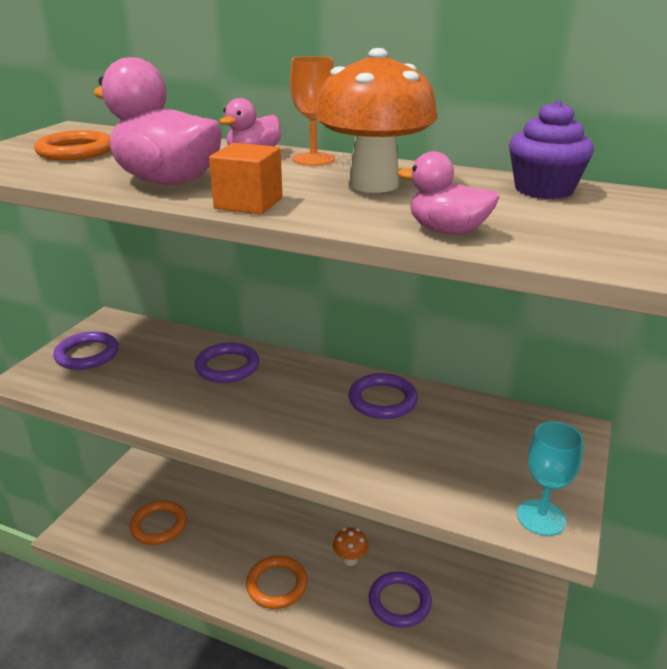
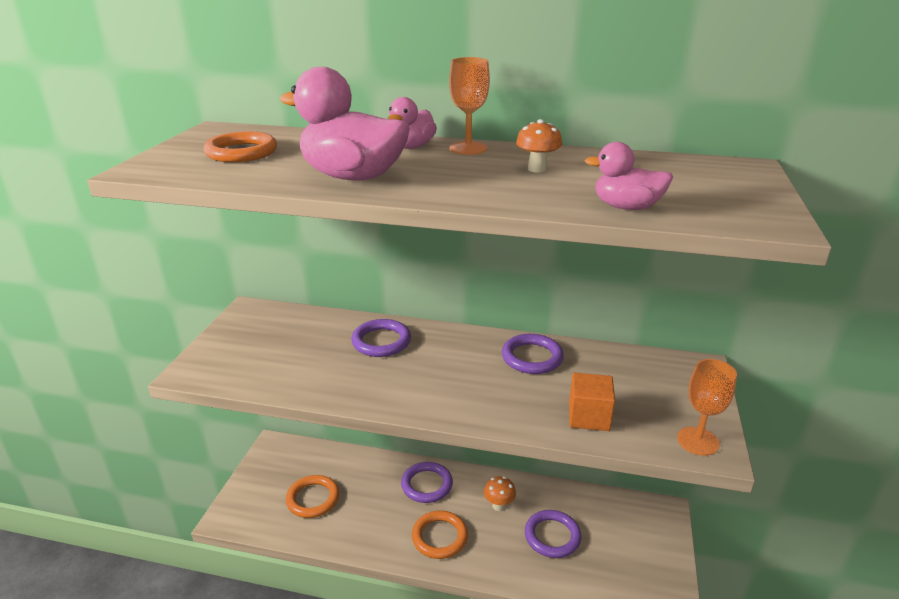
camera: 10 degrees left, 0 degrees up
(87, 354) = (242, 343): purple ring -> purple ring (427, 485)
(248, 203) = (442, 193): orange cube -> orange cube (589, 416)
(373, 184) = (537, 169): orange mushroom -> orange mushroom, size x0.45
(541, 517) = (697, 441): turquoise goblet -> orange goblet
(543, 190) = (678, 165): purple cupcake -> none

